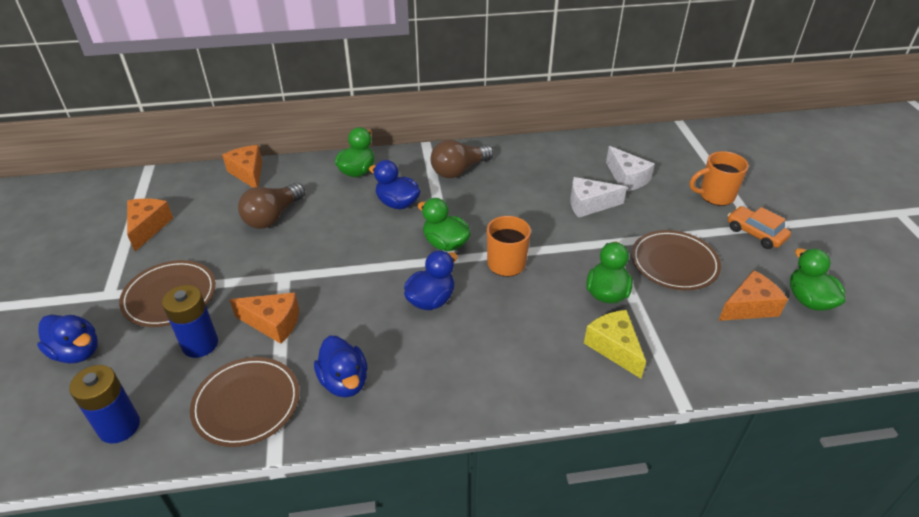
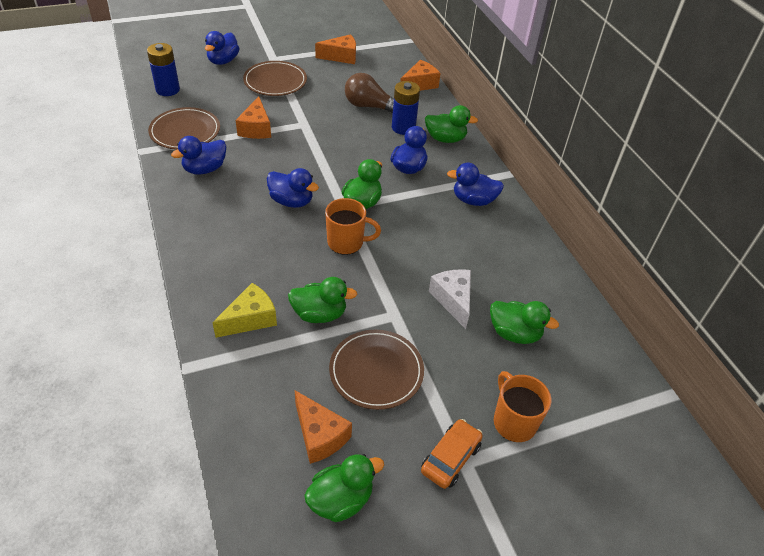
camera: 75 degrees right, 5 degrees up
(200, 344) = (233, 103): blue battery -> blue battery (403, 127)
(459, 170) = (473, 200): brown light bulb -> blue duck
(627, 178) = (514, 333): white cheese -> green duck

